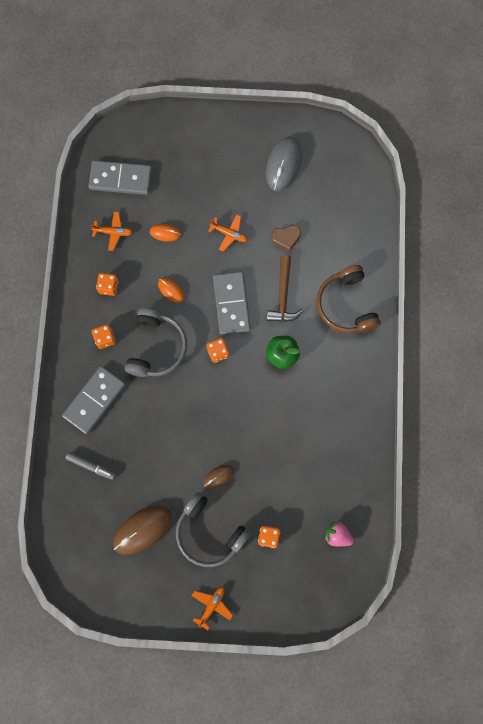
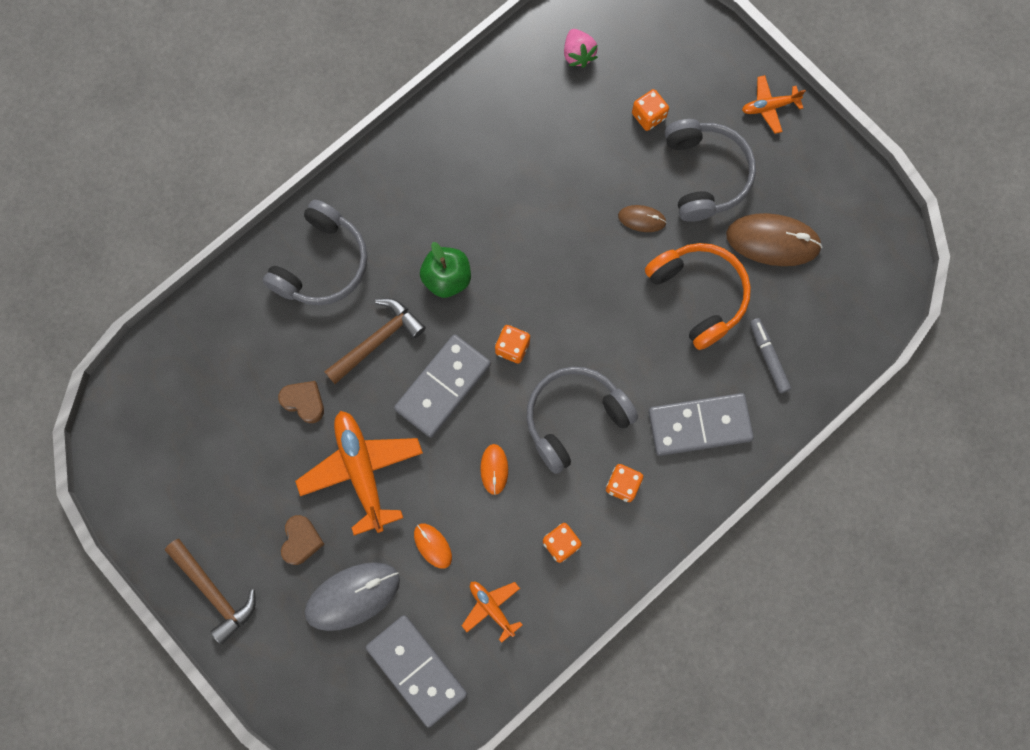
camera: 135 degrees left, 0 degrees up
(153, 465) = (699, 295): none -> orange headphones
(224, 182) = (301, 541): none -> brown heart
(229, 234) = (361, 471): orange plane -> orange plane, size x1.91
(238, 129) = (214, 592): none -> brown hammer
(283, 164) = (211, 493): grey mouse -> grey mouse (352, 596)
(346, 305) = (322, 264): brown headphones -> grey headphones

